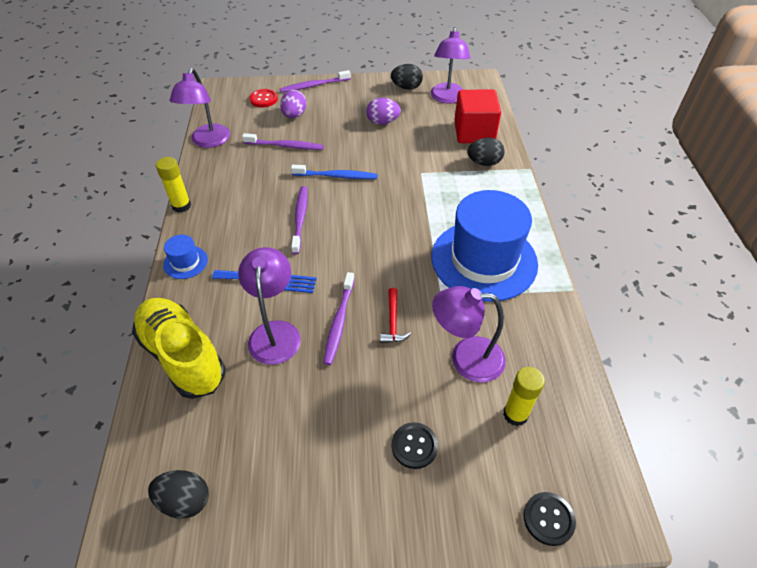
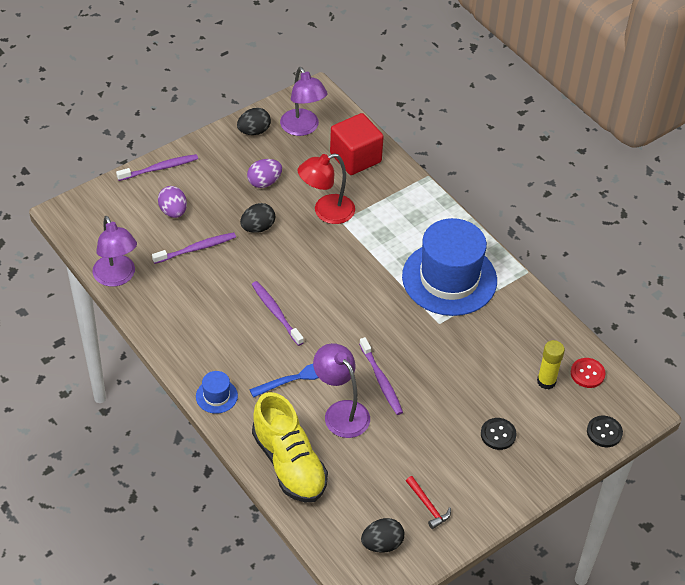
camera: 35 degrees left, 0 degrees up
(181, 206) = (160, 351): yellow glue stick -> none
(183, 356) = (289, 463): yellow shoe -> yellow shoe turned 135 degrees counterclockwise
(263, 99) = (124, 206): red button -> red button (587, 373)
(313, 86) = (160, 168): purple toothbrush -> purple toothbrush turned 150 degrees counterclockwise
(337, 176) = (271, 258): blue toothbrush -> none
(393, 322) = (420, 360): red hammer -> red hammer (428, 506)
(414, 161) = (326, 212): none -> red lamp
(465, 358) = (489, 361): purple lamp -> none
(484, 163) = (386, 187): black egg -> black egg (258, 228)

